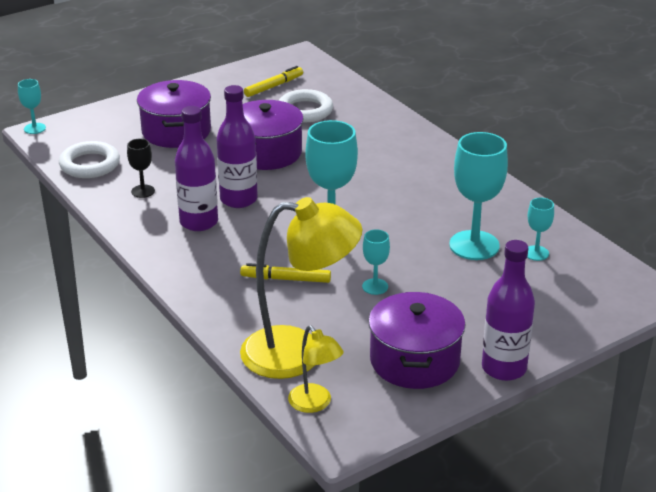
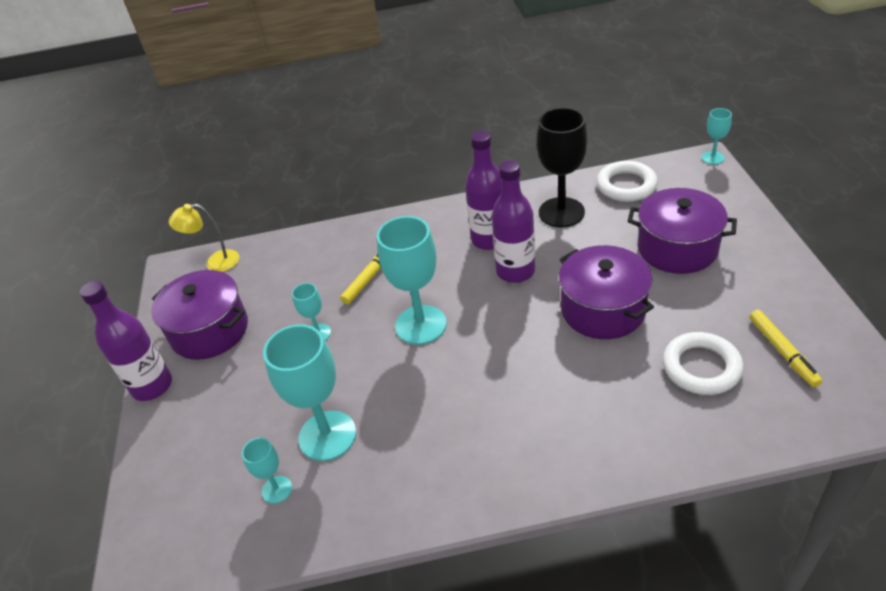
camera: 120 degrees right, 10 degrees up
(143, 191) = (561, 212): black goblet -> black goblet, size x2.01
(299, 353) = (273, 266): yellow lamp -> none

